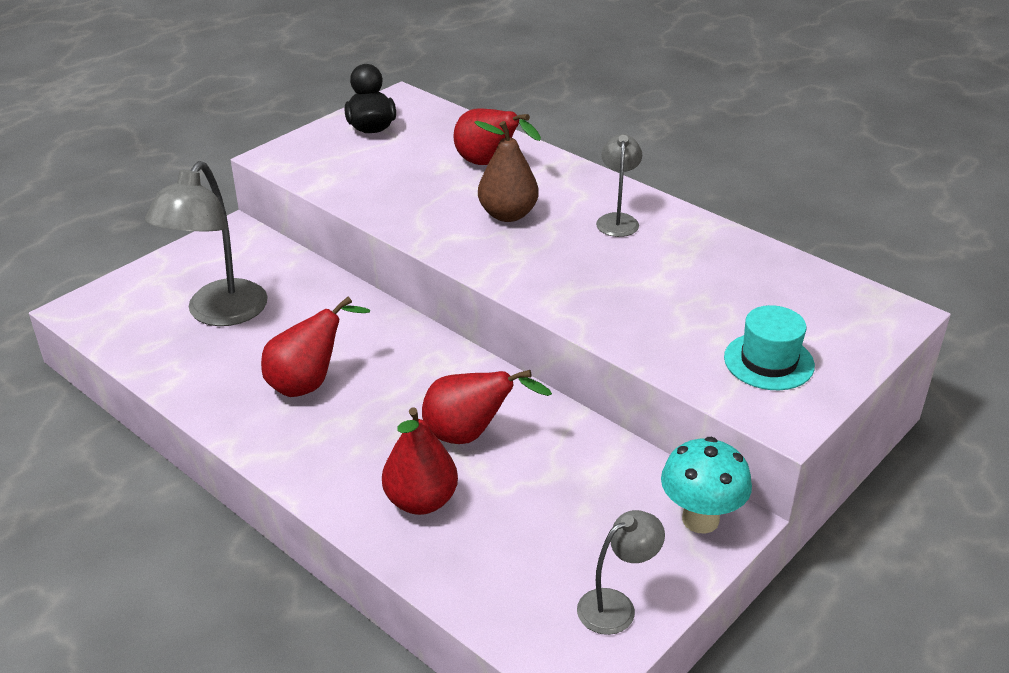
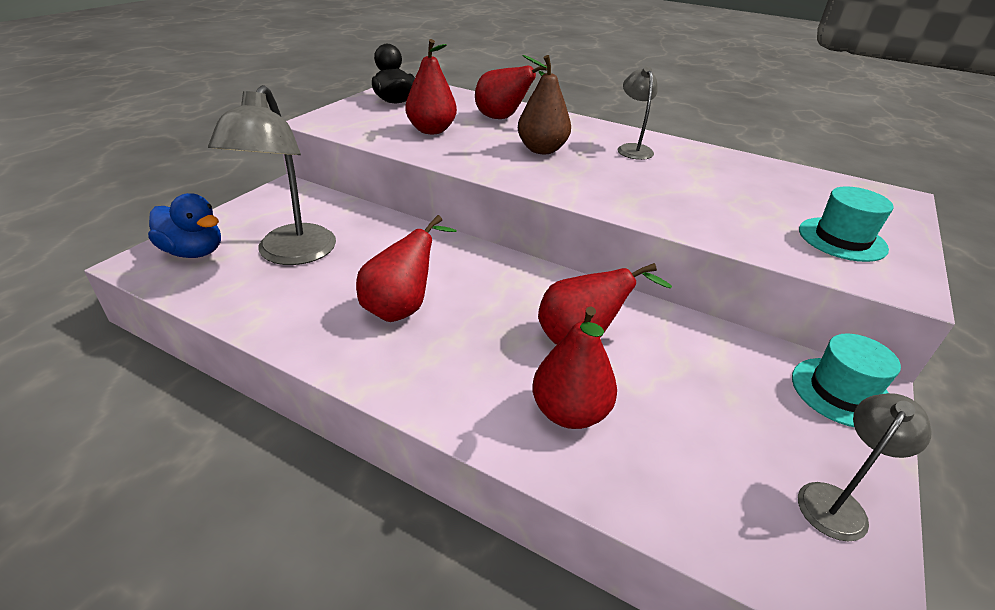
camera: 15 degrees left, 0 degrees up
(128, 302) = (194, 252): none -> blue duck
(395, 178) = (431, 130): none -> red pear
(700, 519) = (841, 392): turquoise mushroom -> turquoise hat

